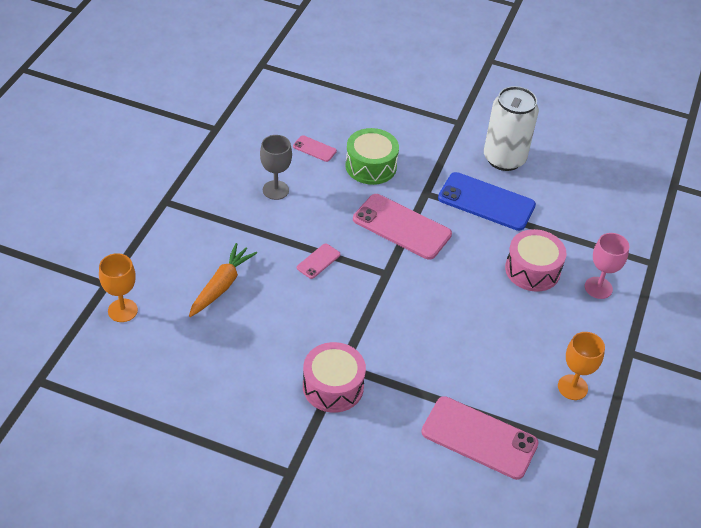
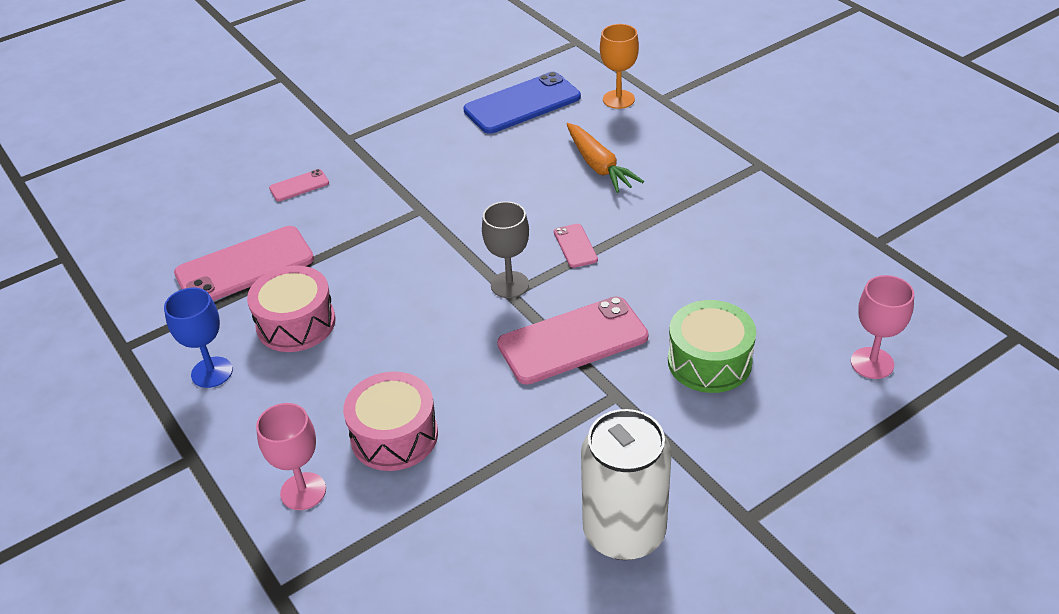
camera: 130 degrees right, 5 degrees down
(275, 190) = (721, 254): grey goblet -> grey goblet (509, 285)
(314, 149) = (781, 319): pink phone -> pink phone (299, 186)
(322, 108) = (872, 363): none -> pink goblet
(333, 386) = (404, 194): pink drum -> pink drum (296, 323)
(486, 202) = (550, 455): blue phone -> blue phone (522, 104)
(572, 387) = (212, 372): orange goblet -> blue goblet

